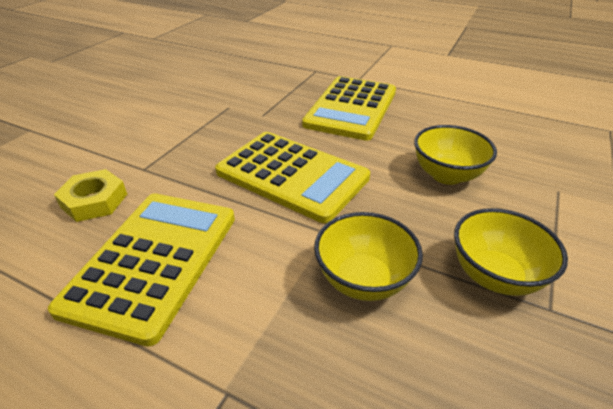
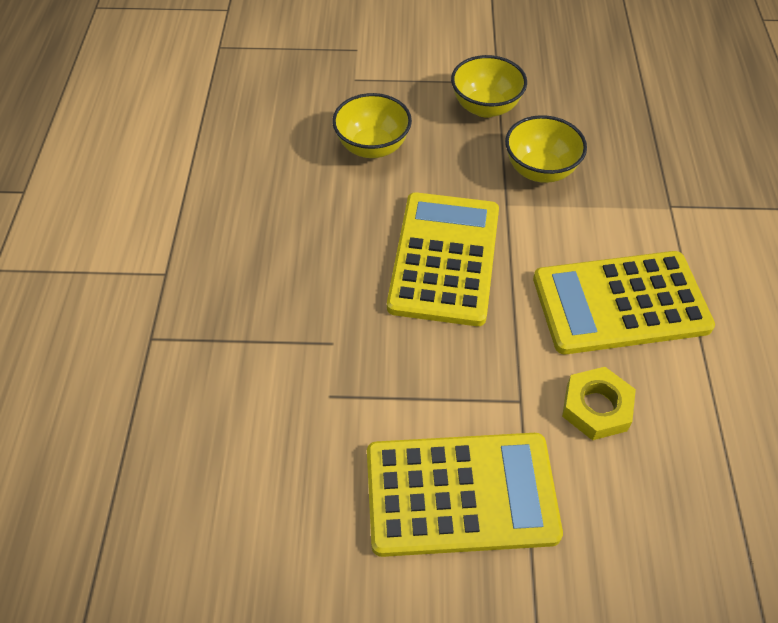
camera: 115 degrees left, 15 degrees up
(351, 108) = (266, 255): yellow calculator -> yellow calculator (461, 494)

